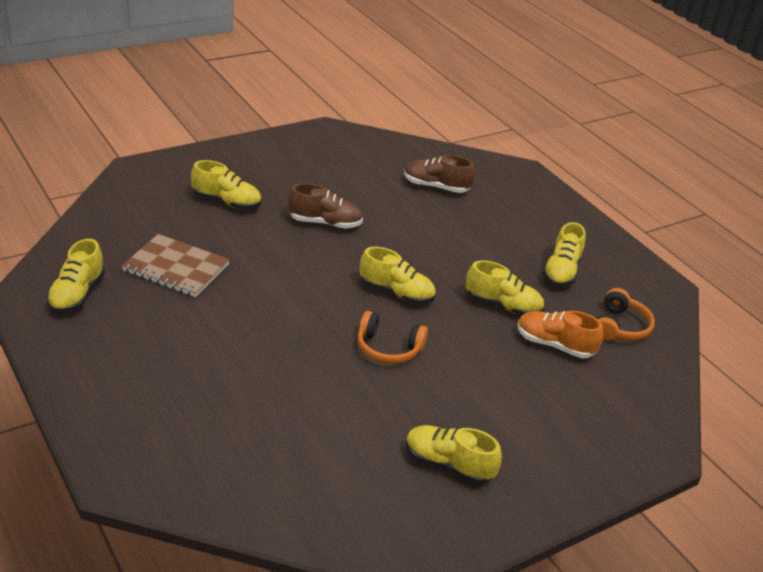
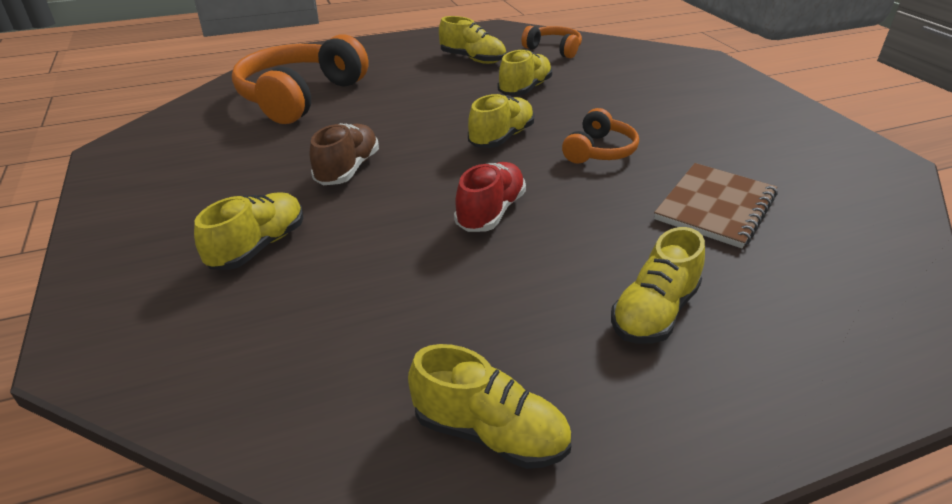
camera: 75 degrees left, 0 degrees up
(176, 268) = (426, 304): brown notebook -> brown notebook (715, 207)
(279, 290) = (490, 212): none -> red shoe
(436, 187) = (300, 97): brown shoe -> orange headphones
(448, 465) = (764, 138): yellow shoe -> yellow shoe (654, 313)
(554, 345) = (582, 75): orange shoe -> none

